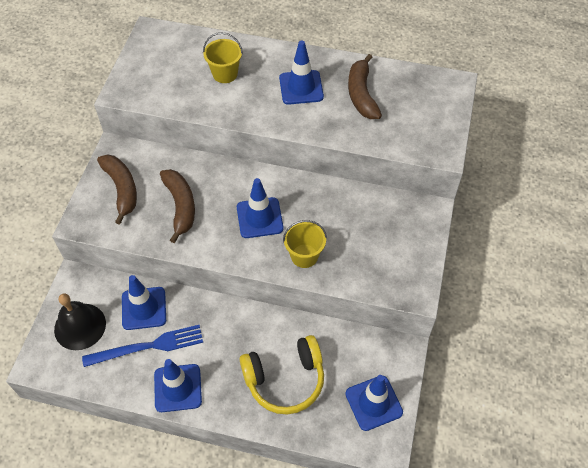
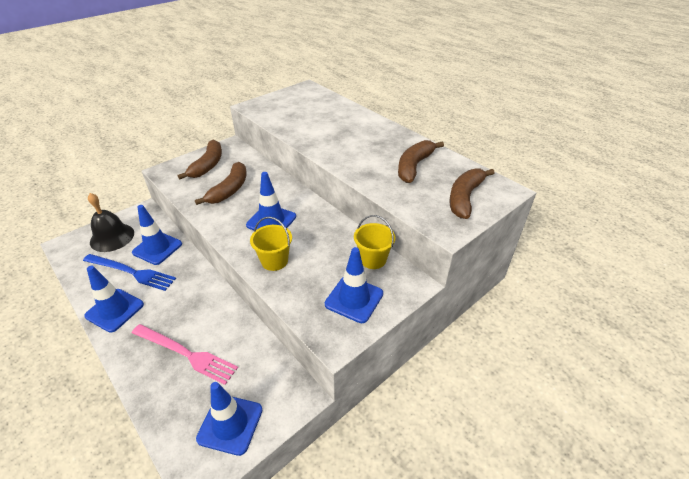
camera: 35 degrees right, 15 degrees down
(225, 74) = (326, 120): yellow bucket -> yellow bucket (373, 259)
(285, 379) = (186, 354): yellow headphones -> pink fork
(301, 87) = (371, 145): blue traffic cone -> blue traffic cone (354, 299)
(430, 110) = (465, 198): none -> brown banana

